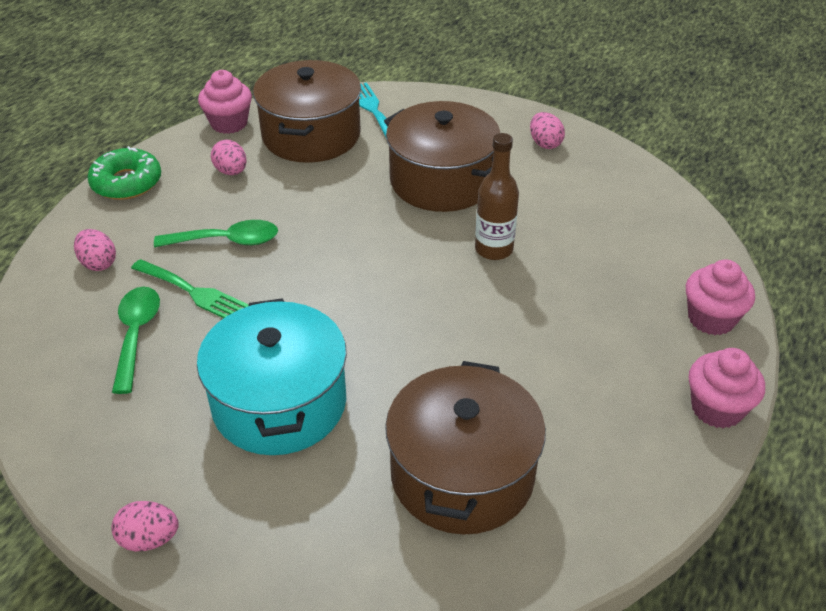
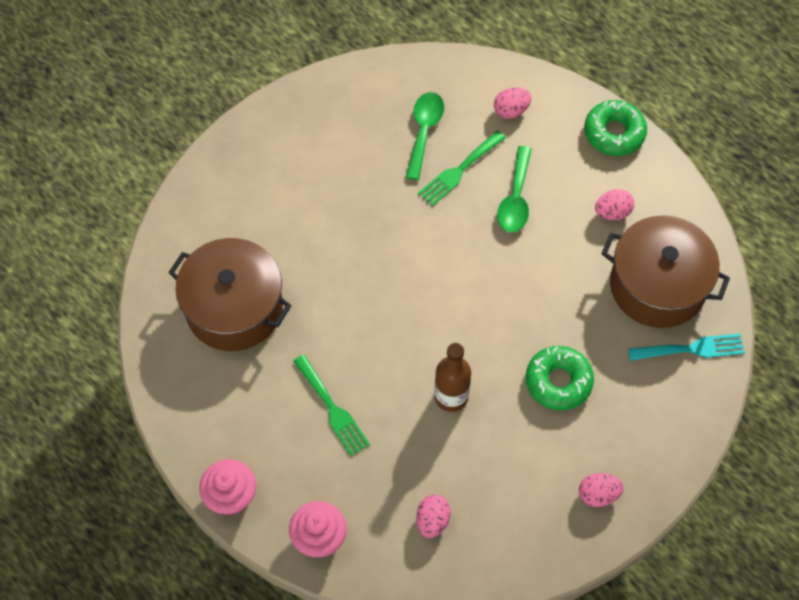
camera: 105 degrees right, 20 degrees up
(136, 334) = (424, 131): green spoon -> green spoon turned 90 degrees counterclockwise
(149, 539) = (248, 130): pink egg -> pink egg (432, 521)
(229, 123) = (692, 219): pink cupcake -> none
(279, 403) = (330, 211): turquoise pot -> none
(442, 181) = (558, 381): brown pot -> green donut
(556, 340) = (332, 409): none -> green fork

